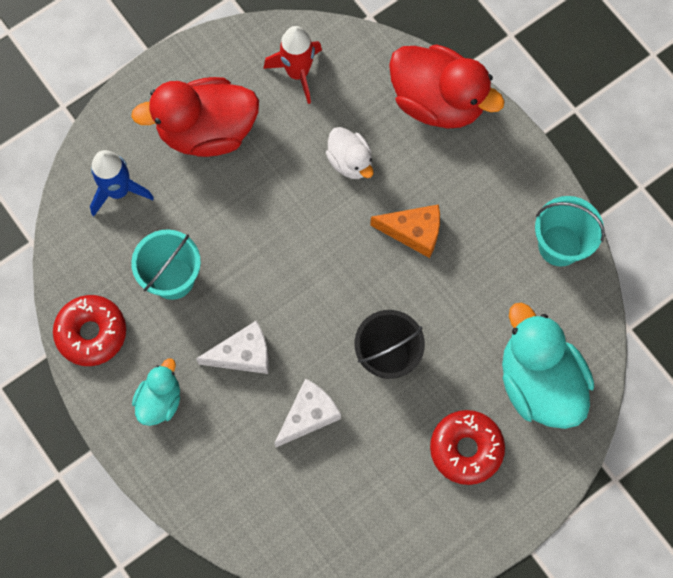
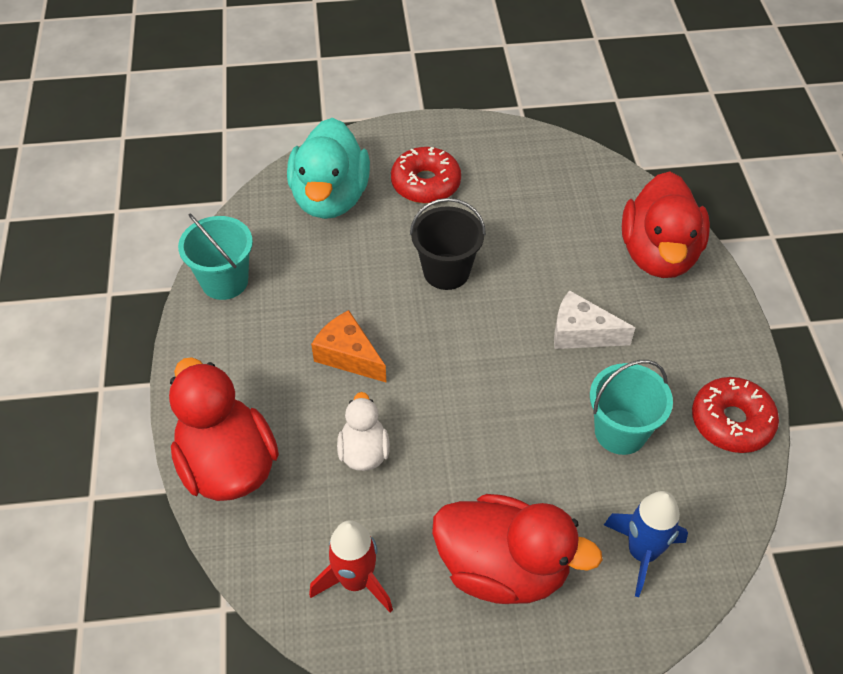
camera: 150 degrees left, 20 degrees down
(160, 400) = (683, 333): turquoise duck -> none
(215, 480) = (658, 254): none -> red duck
(308, 415) = (546, 262): white cheese -> none

